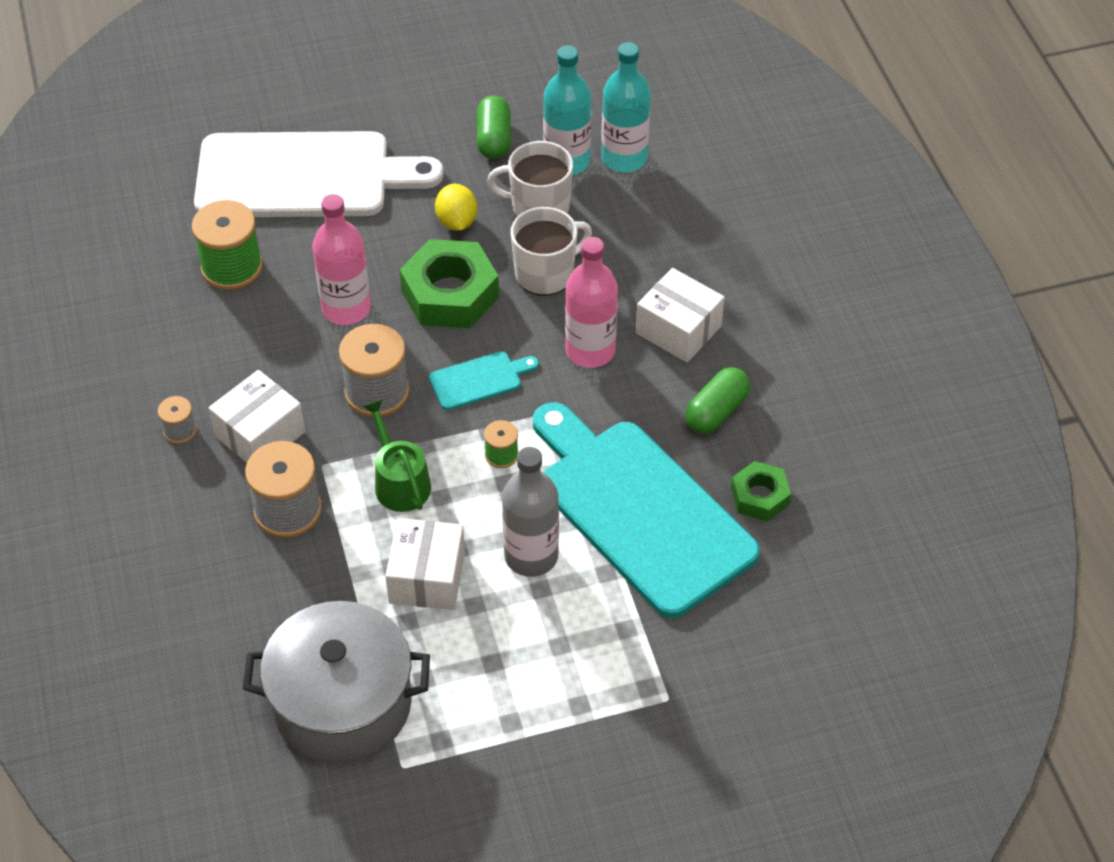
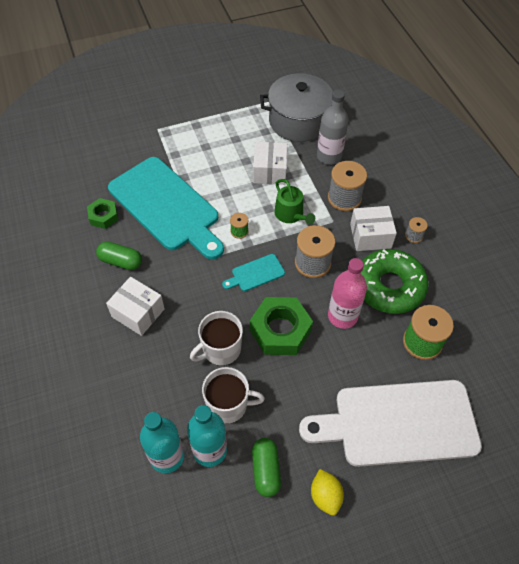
camera: 175 degrees right, 5 degrees up
(255, 348) = (389, 286): none -> green donut
(260, 434) = (370, 236): white box -> white box turned 45 degrees clockwise
(457, 221) = (283, 388): yellow lemon -> yellow lemon (325, 496)
(531, 556) = (220, 183): grey bottle -> grey bottle (329, 156)
(590, 350) = (192, 295): pink bottle -> none
(716, 412) = (121, 261): green capsule -> green capsule turned 75 degrees clockwise

